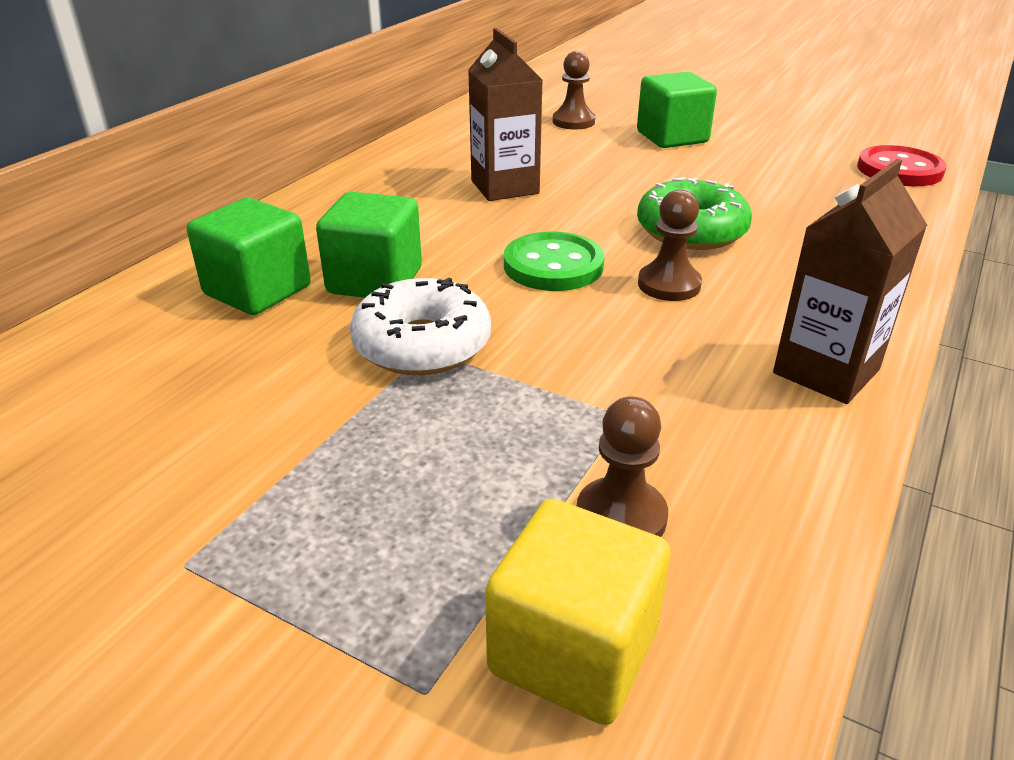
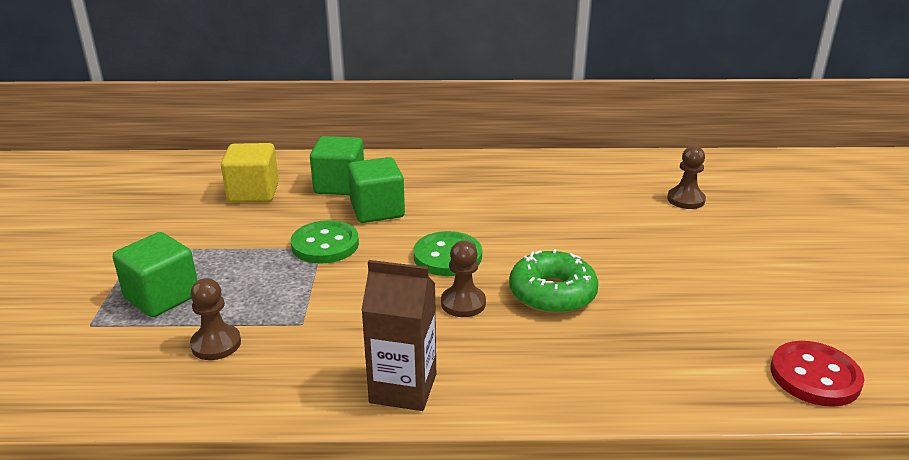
camera: 60 degrees right, 5 degrees down
(422, 345) = (325, 244): white donut -> green button
(505, 187) = (537, 209): brown carton -> none
(573, 651) = (122, 354): yellow cube -> yellow cube (253, 192)
(672, 137) = (717, 246): green cube -> green cube (162, 297)

